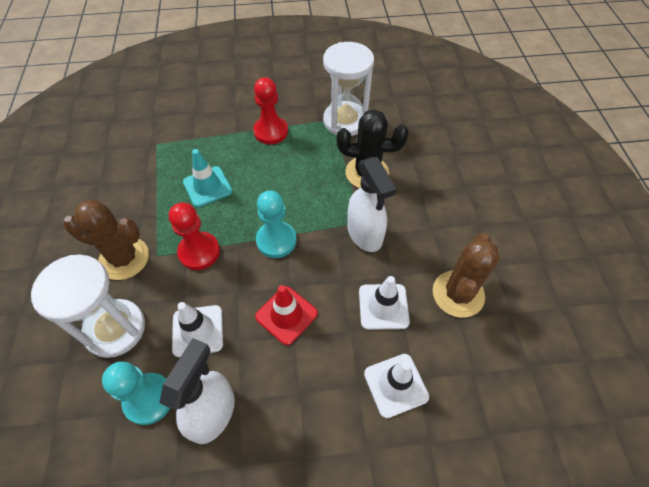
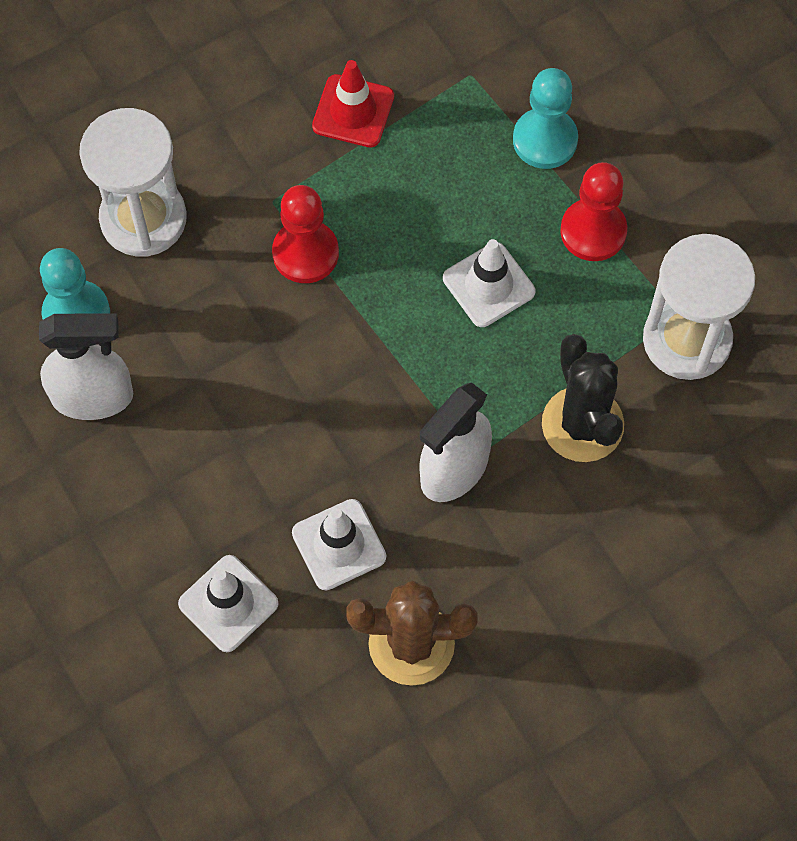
camera: 65 degrees right, 10 degrees up
(124, 258) = (246, 162): brown cactus -> none
(198, 330) = (188, 319): white traffic cone -> white traffic cone (488, 285)
(207, 187) = (426, 198): turquoise traffic cone -> none
(276, 240) = (377, 348): turquoise pawn -> turquoise pawn (545, 140)
(286, 315) = (263, 420): red traffic cone -> red traffic cone (353, 111)

